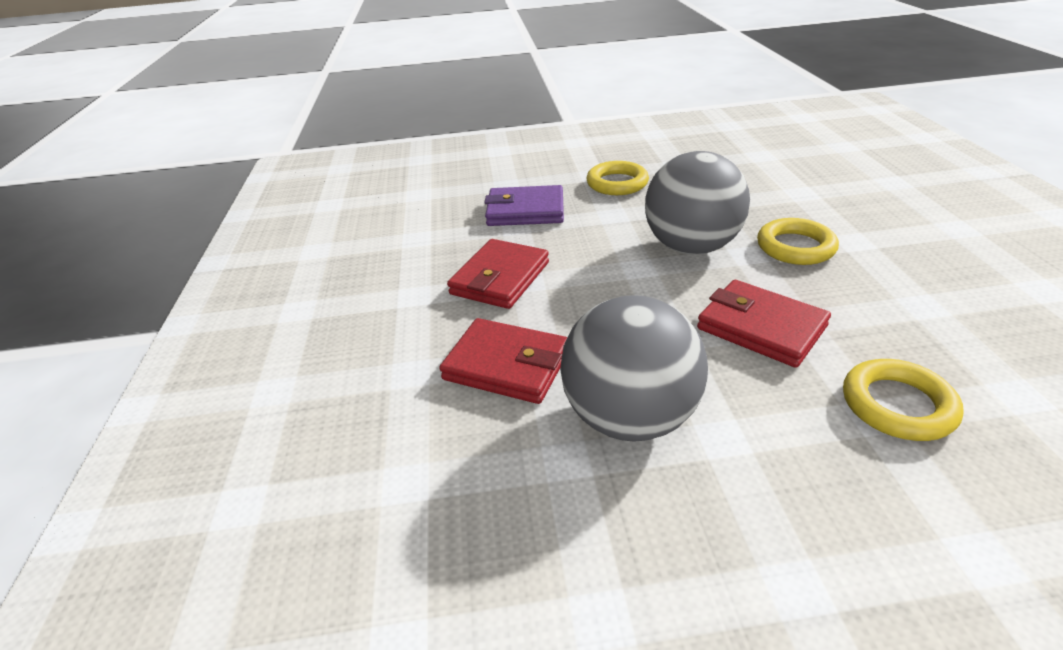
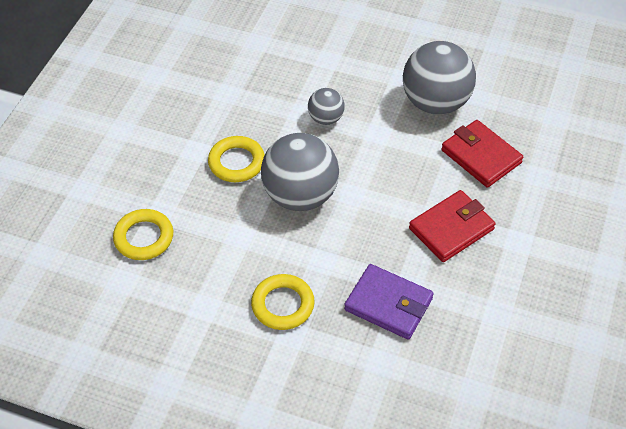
camera: 155 degrees left, 15 degrees up
(761, 327) = (326, 118): red wallet -> grey ball
(897, 405) = (313, 58): yellow ring -> yellow ring (144, 237)

